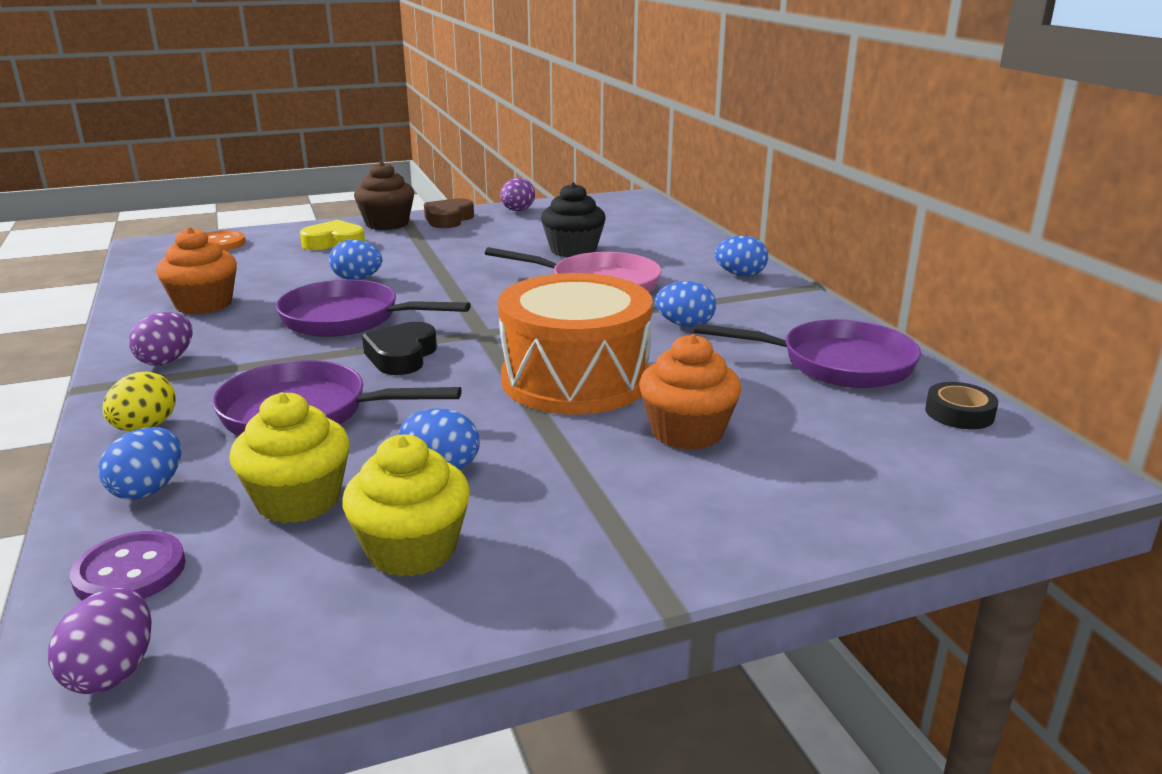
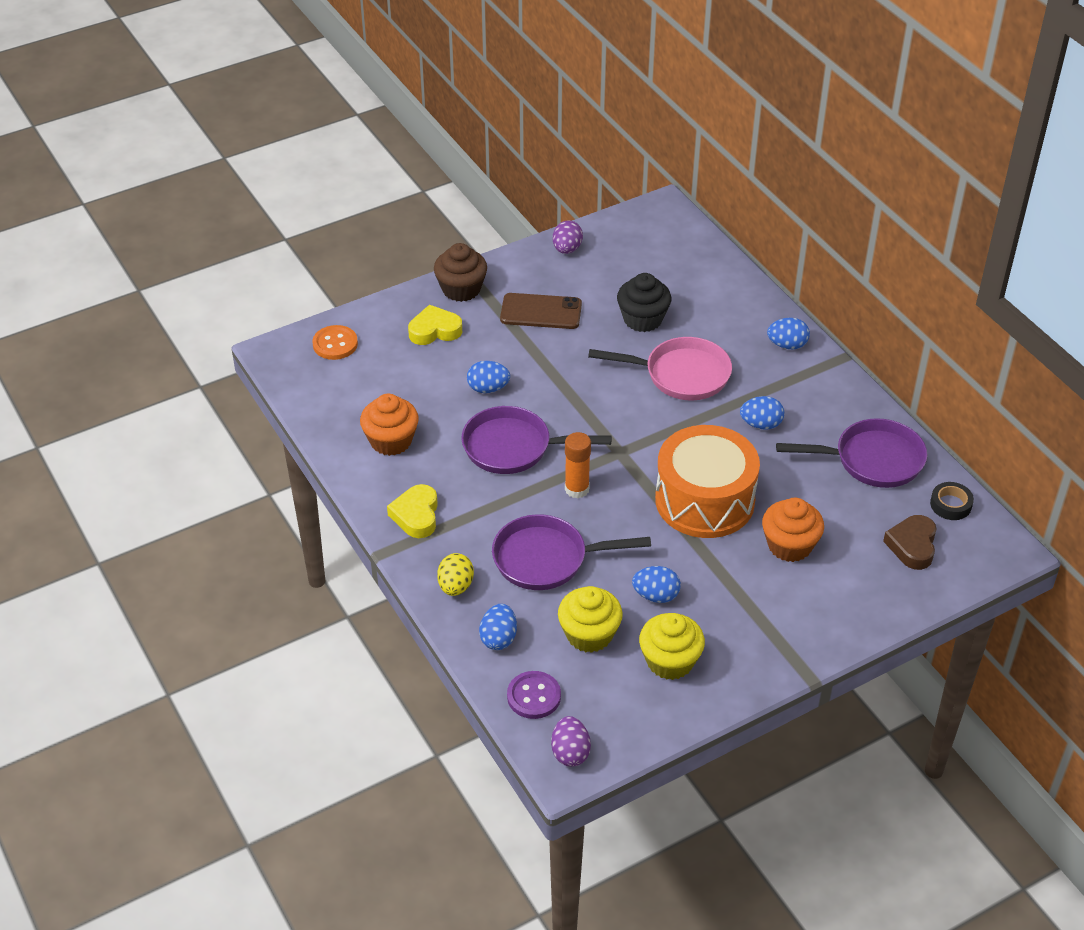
camera: 10 degrees left, 20 degrees up
(166, 360) = (416, 515): purple egg -> yellow heart
(401, 356) = (577, 489): black heart -> orange glue stick
(448, 219) = (512, 274): brown heart -> brown heart (912, 545)
(461, 240) = (541, 312): none -> brown phone

